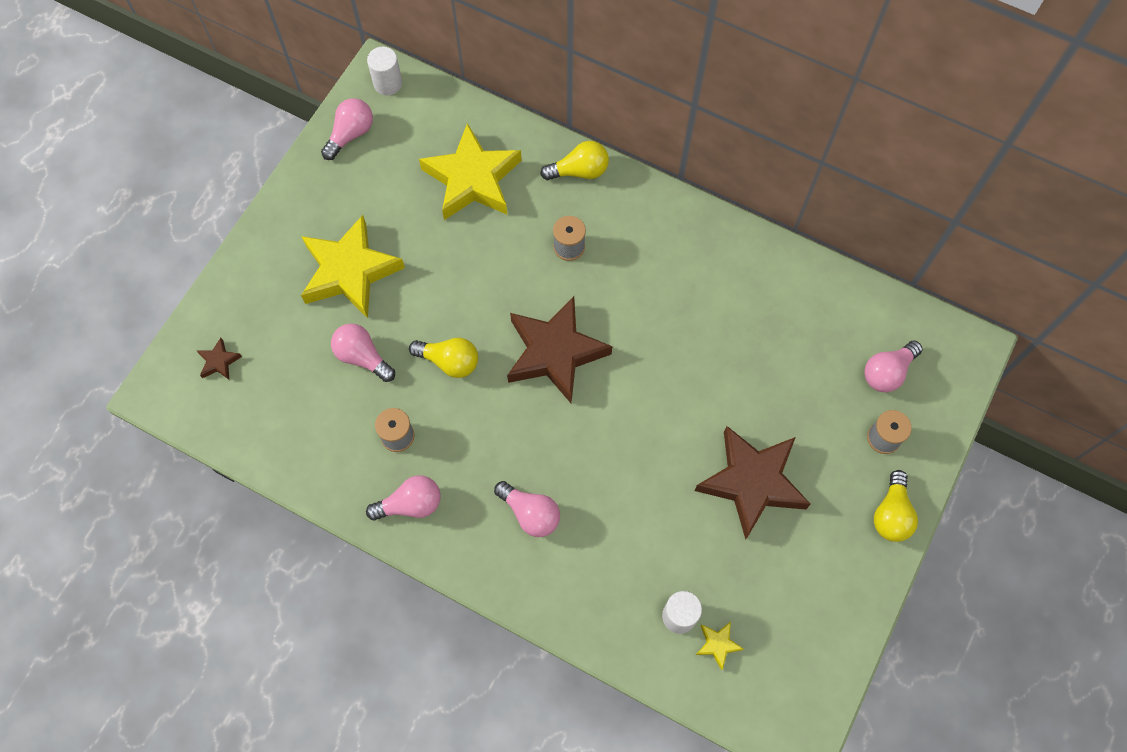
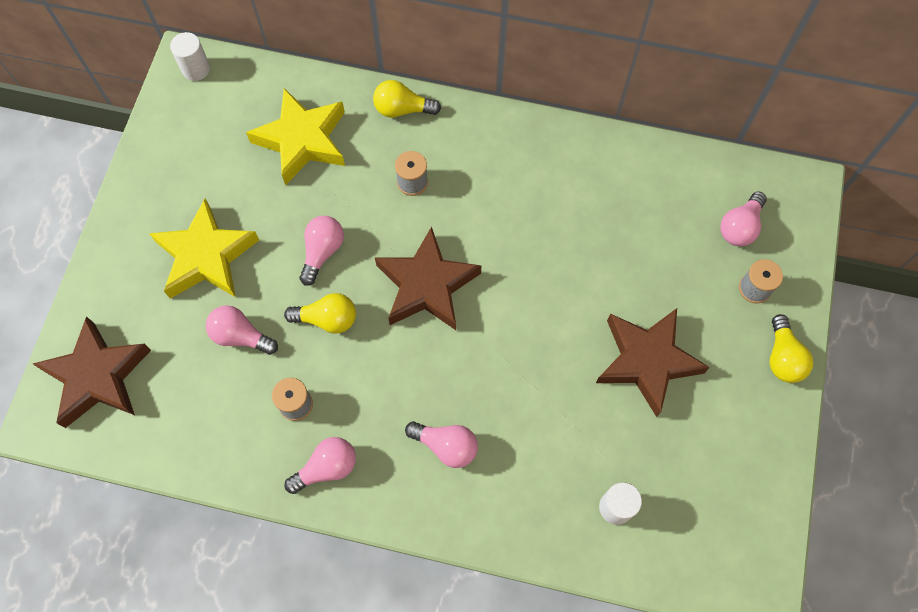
camera: 15 degrees left, 0 degrees up
(219, 361) = (97, 376): brown star -> brown star, size x2.46
(350, 134) = (172, 125): pink light bulb -> pink light bulb (322, 252)
(579, 171) = (402, 109): yellow light bulb -> yellow light bulb turned 150 degrees counterclockwise
(717, 644) = (659, 524): yellow star -> none

